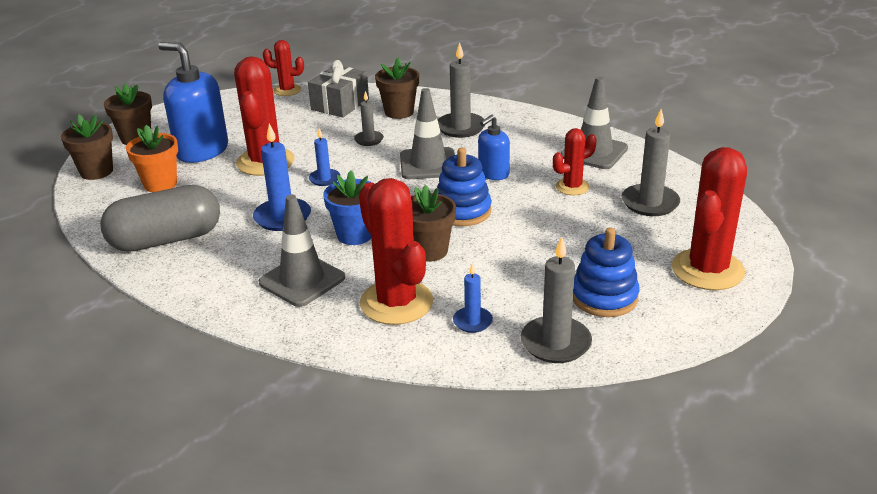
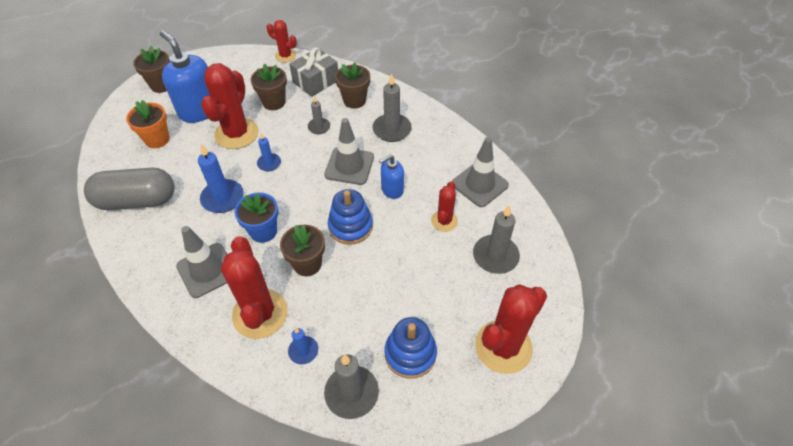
camera: 15 degrees right, 20 degrees up
(96, 171) = (122, 115): brown flower pot -> brown flower pot (274, 102)
(572, 187) = (444, 221): red cactus -> red cactus turned 60 degrees counterclockwise

